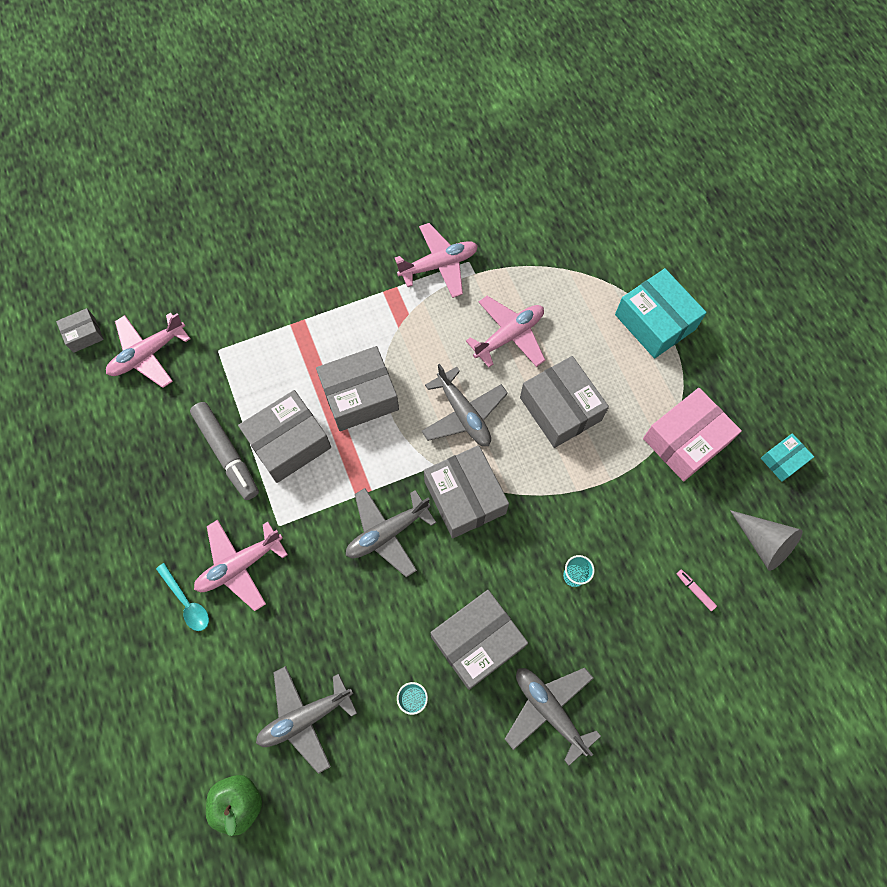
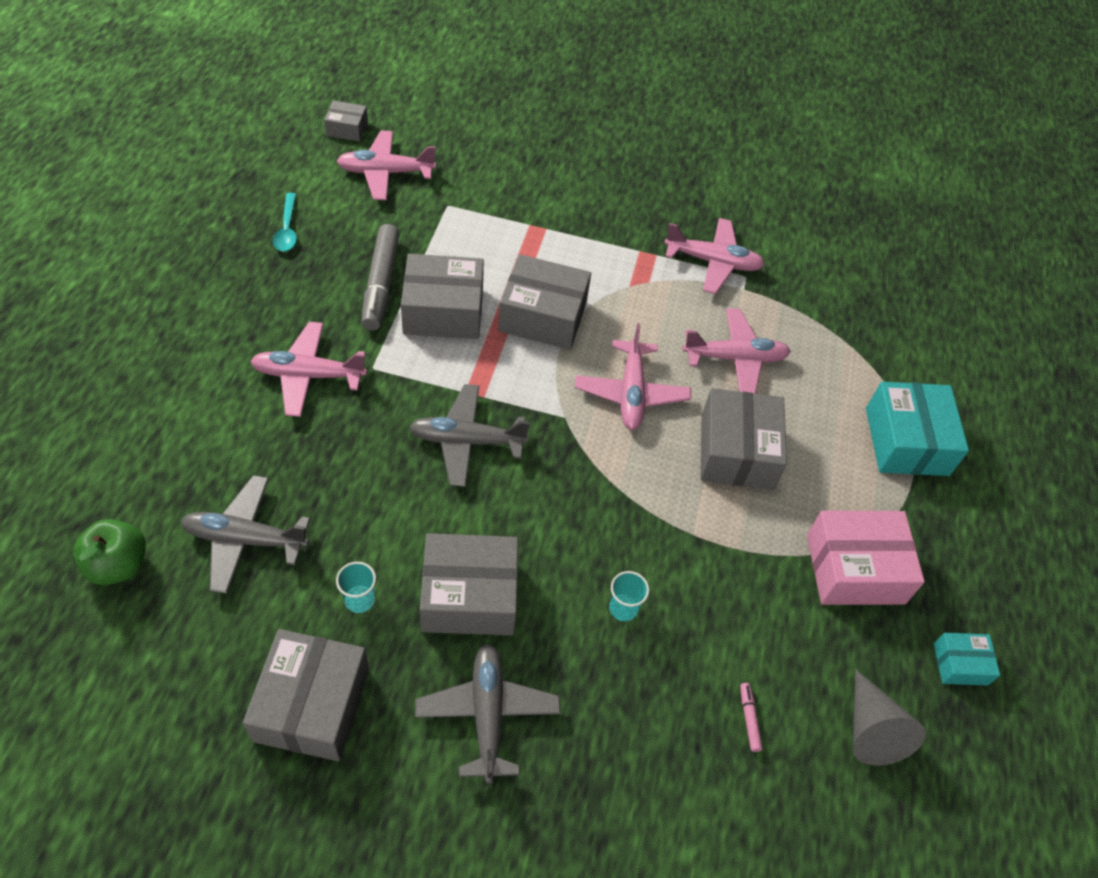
camera: 30 degrees right, 15 degrees down
(186, 602) = (235, 372): turquoise spoon -> turquoise spoon (287, 229)
(463, 414) = (631, 393): grey plane -> pink plane
(465, 497) = (570, 462): grey box -> grey box (312, 704)

